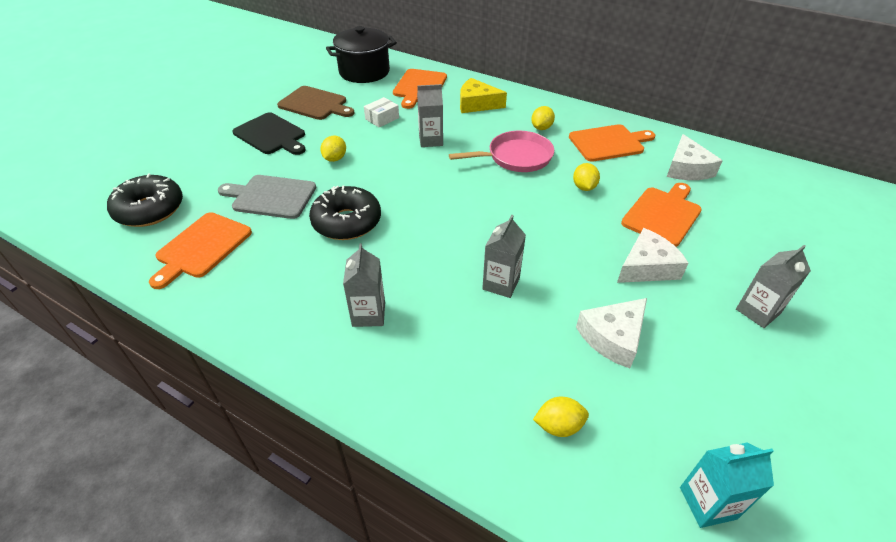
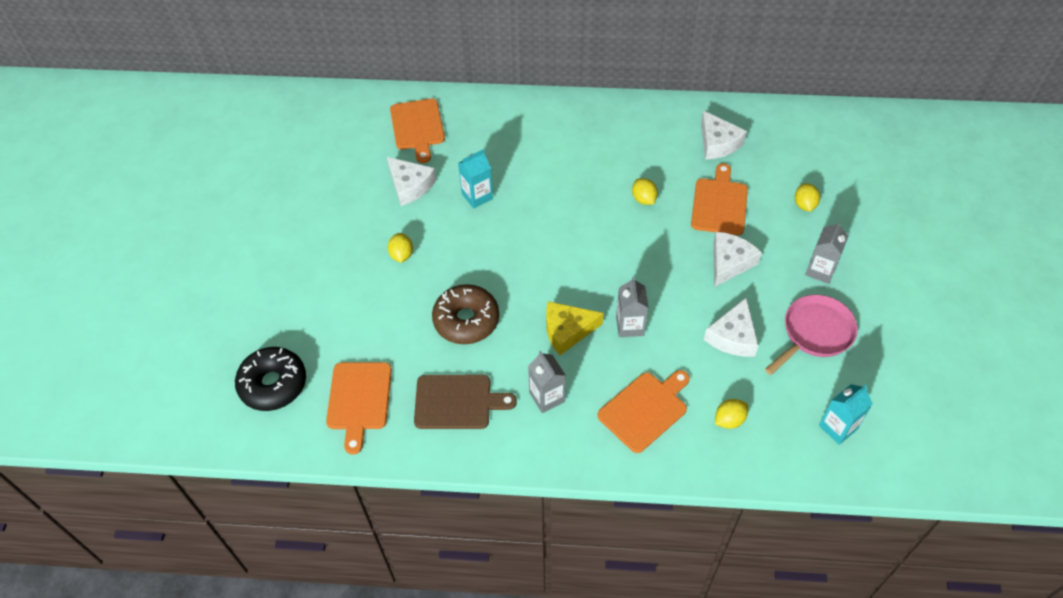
camera: 25 degrees left, 10 degrees up
(271, 135) = (314, 251): black cutting board -> none
(271, 197) = (376, 322): grey cutting board -> none
(315, 104) = (326, 192): brown cutting board -> brown cutting board (457, 402)
(347, 222) = (466, 320): black donut -> brown donut
(364, 72) = (343, 126): black pot -> none
(382, 118) = (410, 186): white box -> white cheese
(431, 140) = (477, 196): grey carton -> turquoise carton
(477, 104) = (491, 130): yellow cheese -> yellow cheese (567, 331)
(515, 157) = (567, 187): pink pan -> pink pan (814, 333)
(541, 128) = (570, 140): yellow lemon -> yellow lemon (804, 205)
(608, 143) = (639, 136): orange cutting board -> orange cutting board (645, 409)

